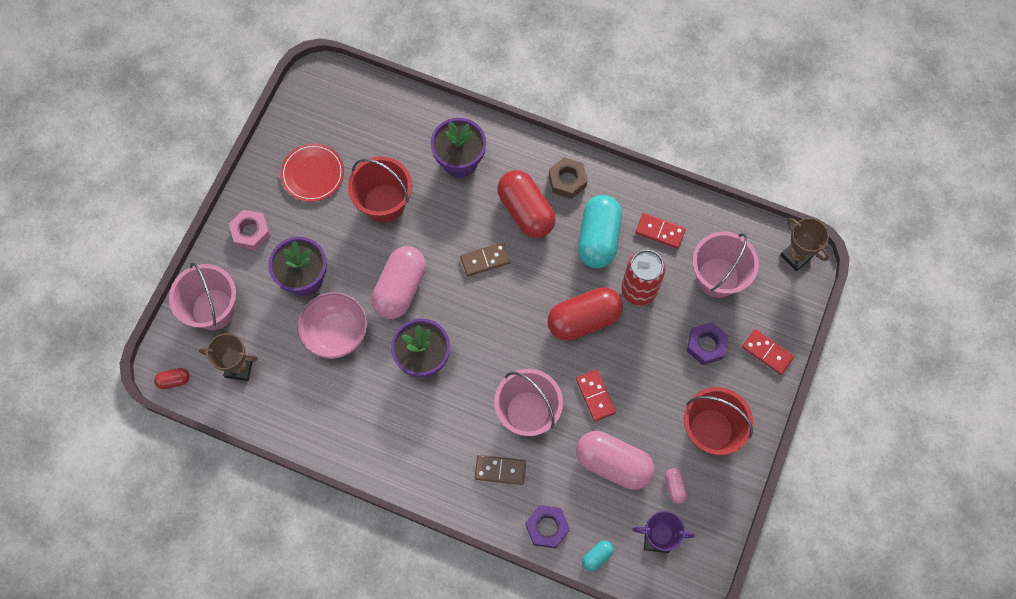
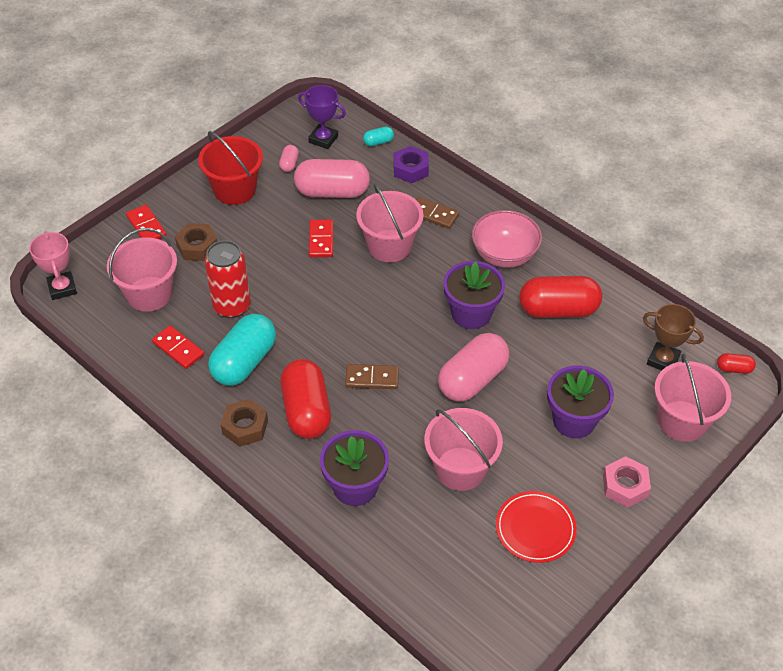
camera: 160 degrees left, 20 degrees down
(336, 333) = (553, 360): pink bowl -> pink bowl (504, 255)
(384, 203) = (460, 468): red bucket -> pink bucket
(583, 319) = (299, 299): red capsule -> red capsule (558, 310)
(613, 464) = (332, 192): pink capsule -> pink capsule turned 45 degrees counterclockwise
(706, 345) = (197, 247): purple nut -> brown nut
(796, 256) = (62, 288): brown trophy -> pink trophy

